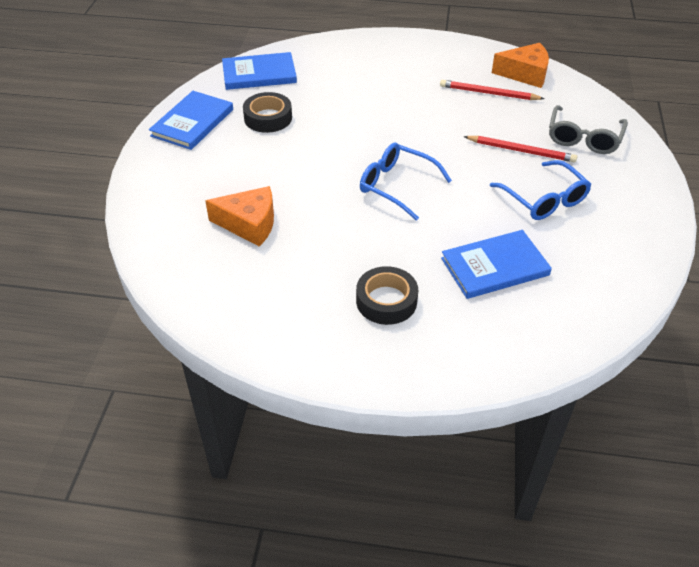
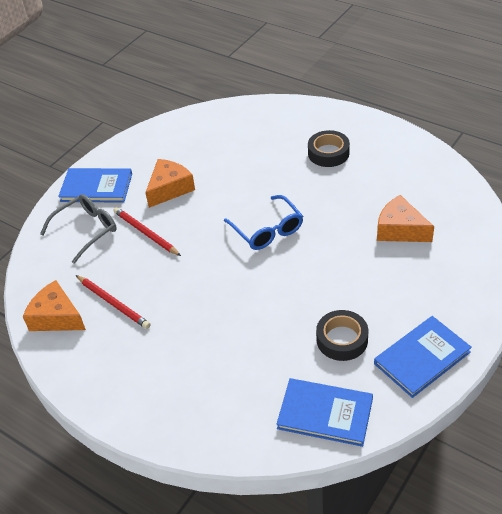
camera: 150 degrees left, 0 degrees up
(494, 267) = (245, 155): blue book -> blue book (96, 187)
(545, 200) = (169, 189): blue glasses -> orange cheese

